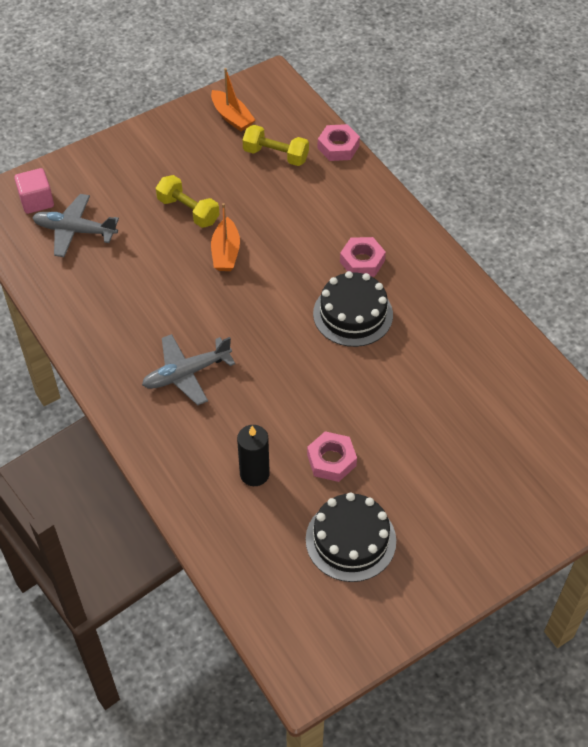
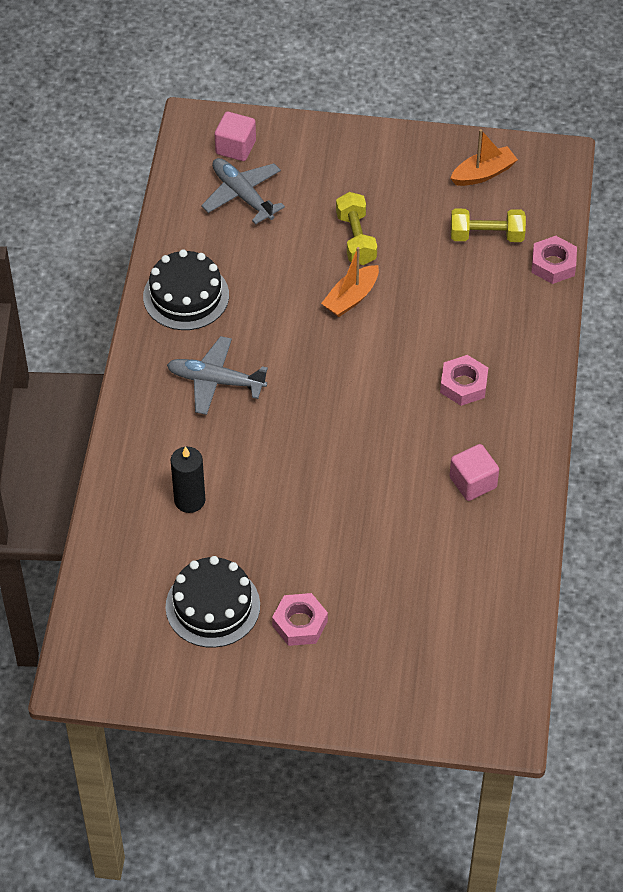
camera: 40 degrees right, 0 degrees up
(232, 117) = (483, 173): orange boat -> orange boat turned 120 degrees counterclockwise
(275, 155) = (486, 235): yellow dumbbell -> yellow dumbbell turned 60 degrees counterclockwise
(331, 460) = (261, 534): pink nut -> pink nut (300, 623)
(353, 314) = (406, 425): black cake -> black cake (186, 296)
(436, 322) = (473, 482): none -> pink cube

